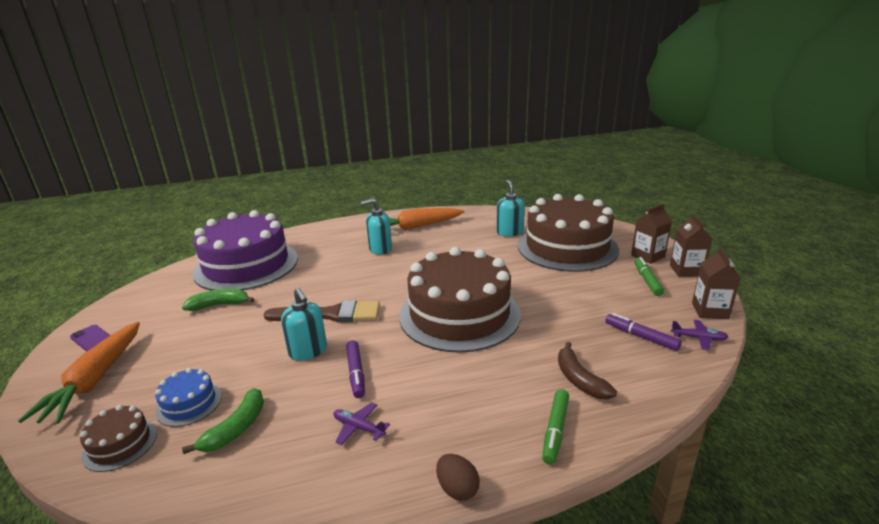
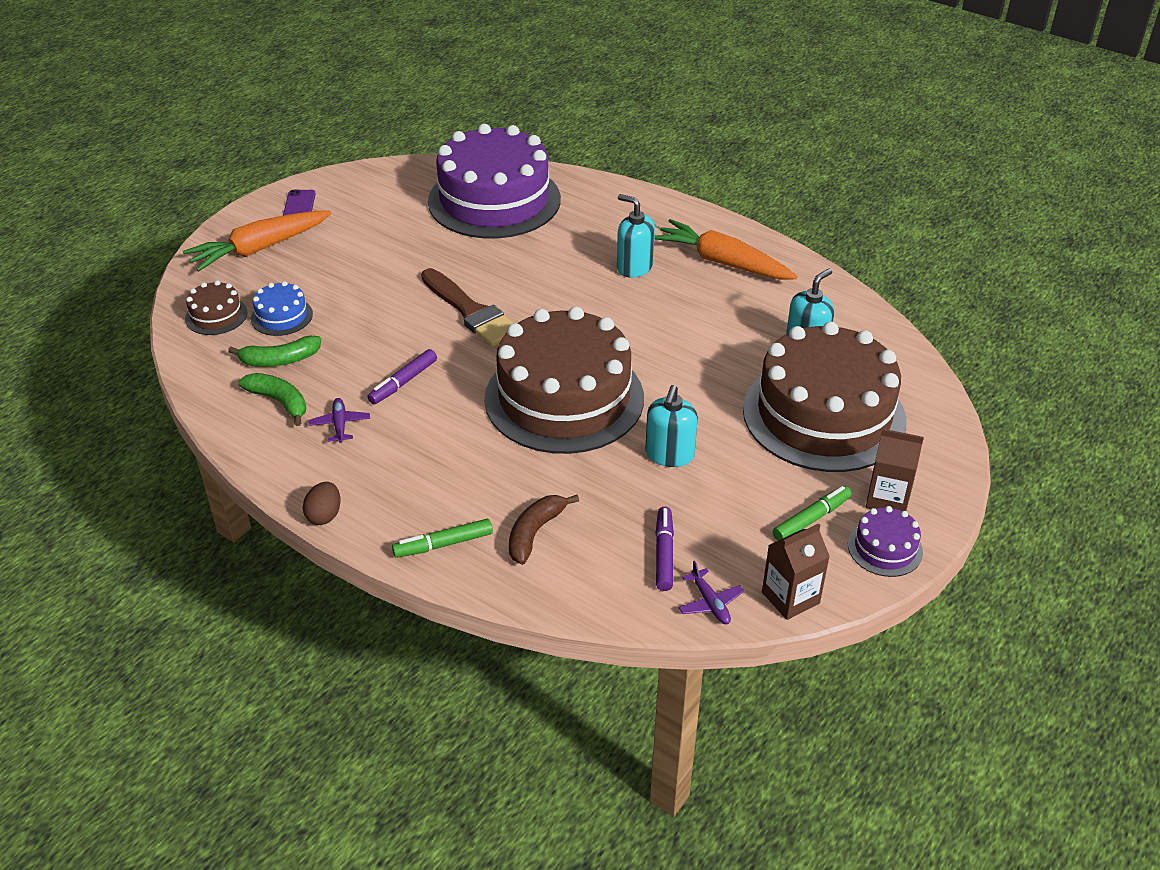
camera: 50 degrees right, 15 degrees up
(219, 305) = (413, 235): green banana -> green banana (279, 402)
(308, 351) = (404, 335): turquoise soap dispenser -> turquoise soap dispenser (669, 454)
(686, 270) = (885, 548): brown carton -> purple cake

